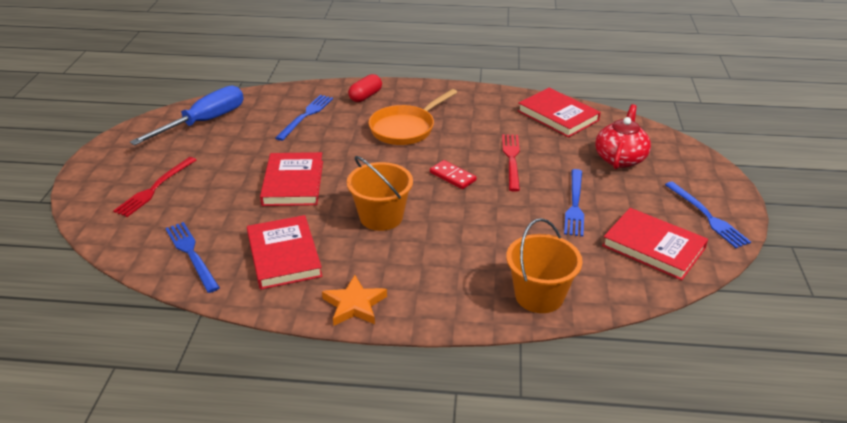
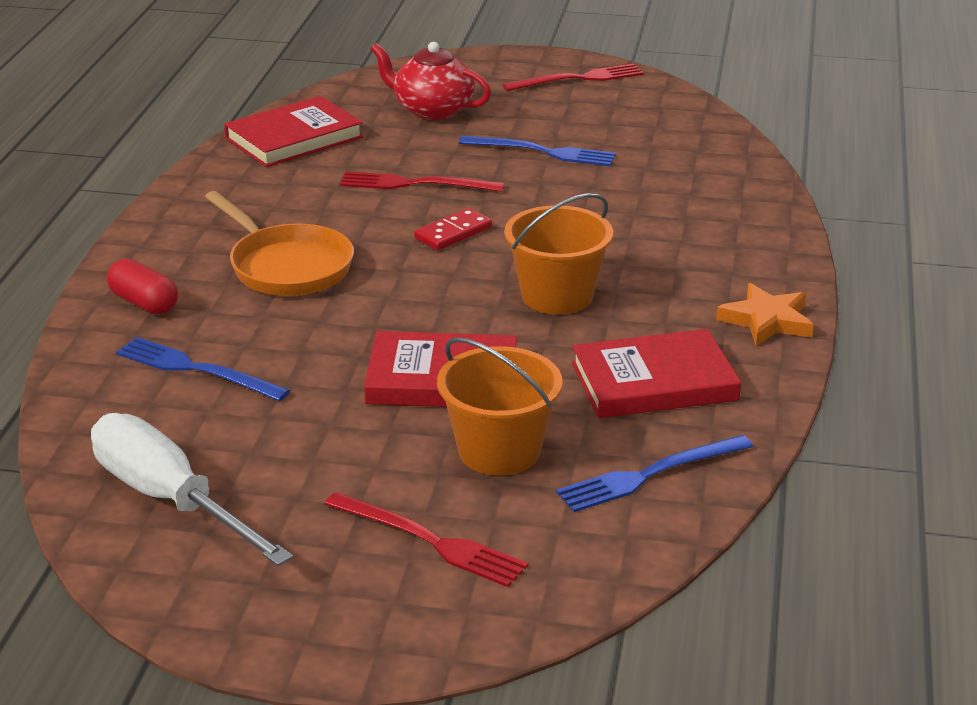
camera: 85 degrees left, 5 degrees down
(204, 122) = (170, 500): blue screwdriver -> white screwdriver
(539, 296) = (737, 194): orange bucket -> orange bucket (499, 451)
(653, 247) = (640, 117): red book -> none
(707, 216) = (578, 79): blue fork -> red fork

